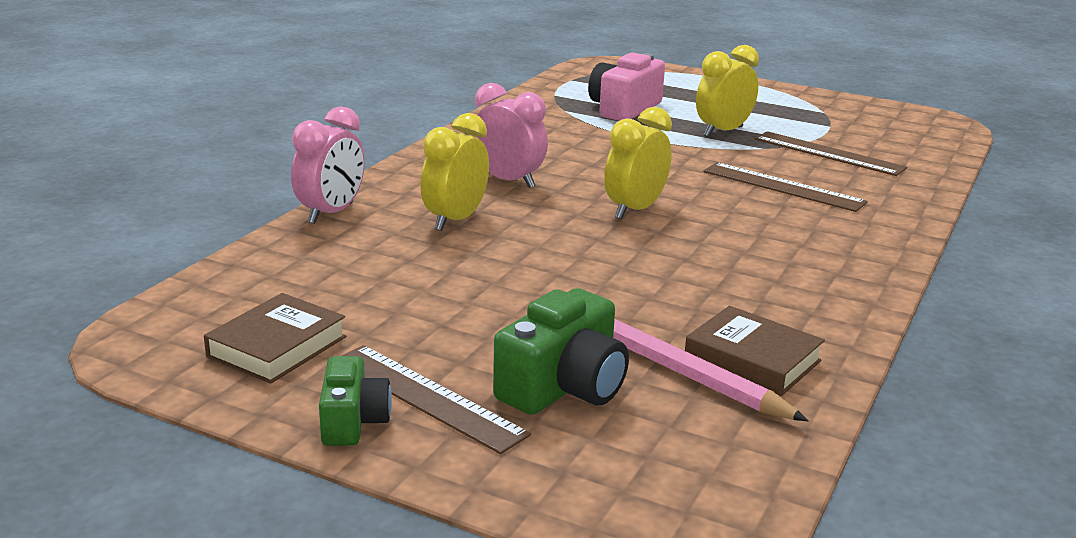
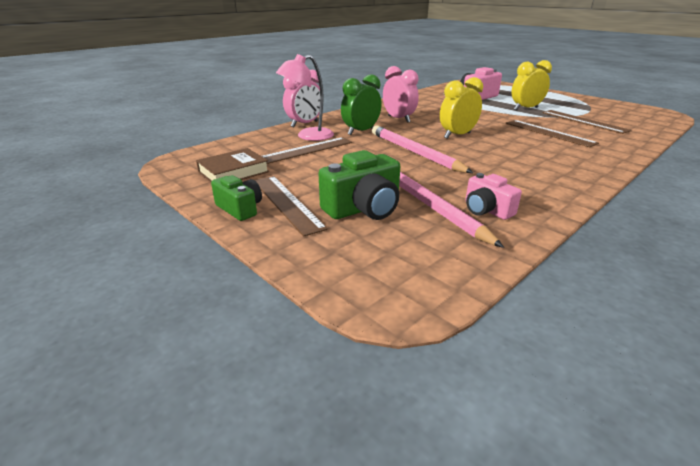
camera: 20 degrees right, 5 degrees up
(353, 421) = (240, 209): green camera -> green camera turned 60 degrees counterclockwise
(360, 243) = (308, 136): none -> pink lamp
(380, 278) = (306, 150): none -> brown ruler
(455, 220) = (361, 131): yellow clock -> green clock
(581, 258) = (414, 152): none -> pink pencil
(752, 359) = (486, 210): brown book -> pink camera

